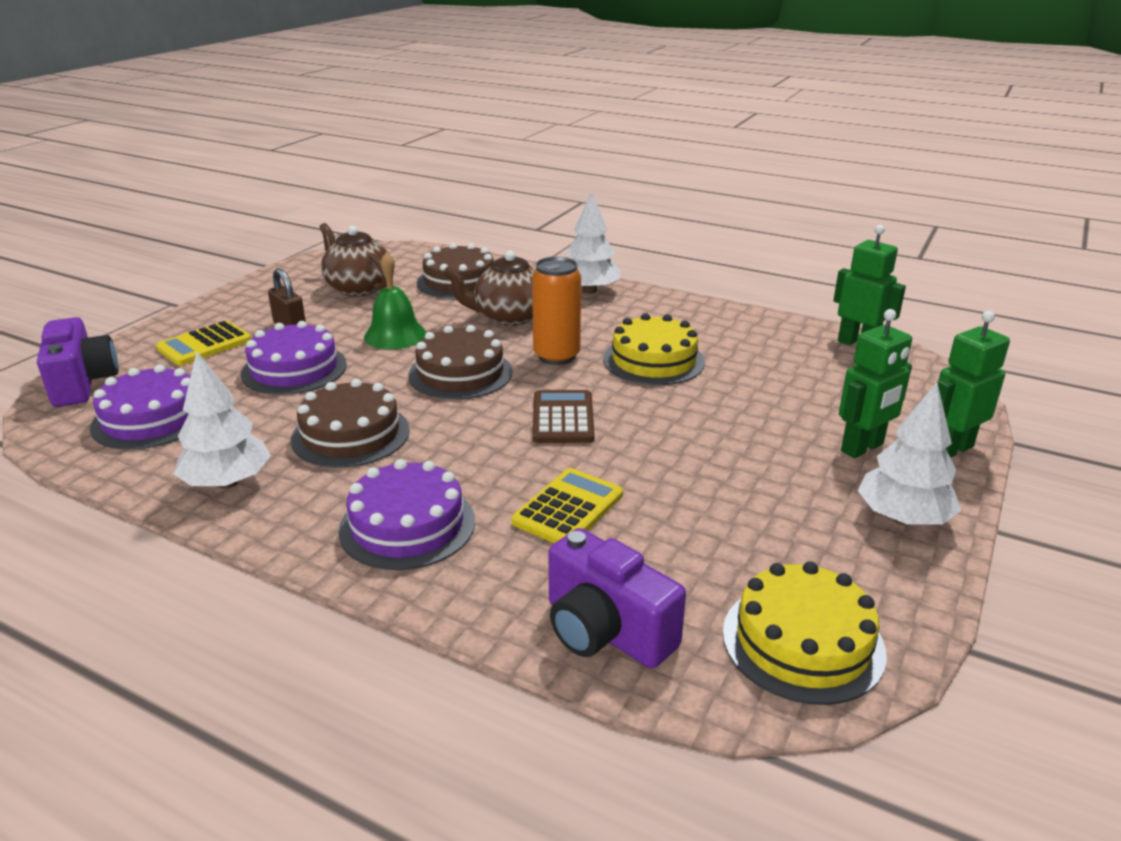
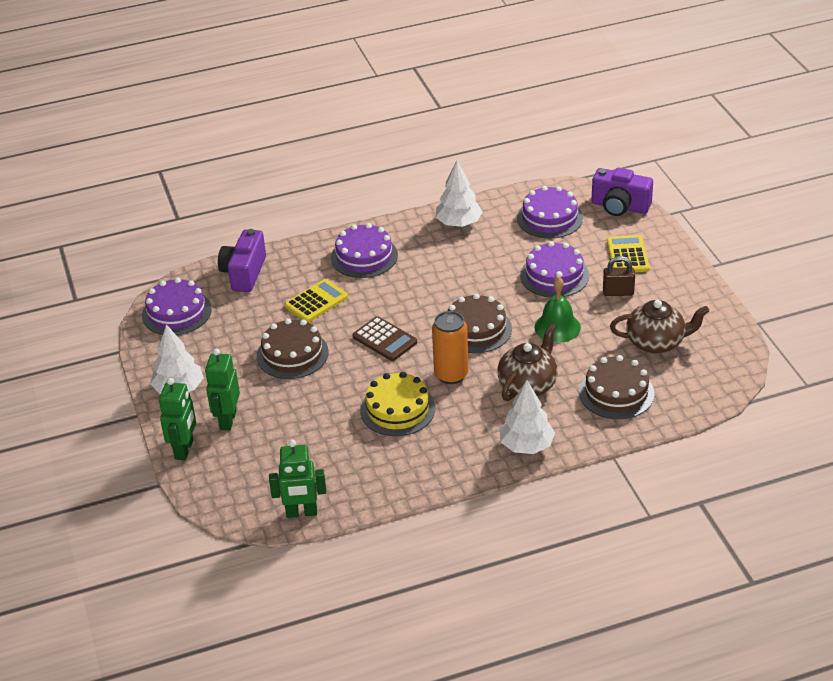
camera: 135 degrees right, 10 degrees up
(351, 434) = (457, 268): brown cake -> brown cake (292, 354)
(568, 508) = (316, 302): yellow calculator -> yellow calculator turned 120 degrees counterclockwise
(605, 631) = (244, 273): purple camera -> purple camera turned 75 degrees counterclockwise
(803, 641) = (176, 312): yellow cake -> purple cake

